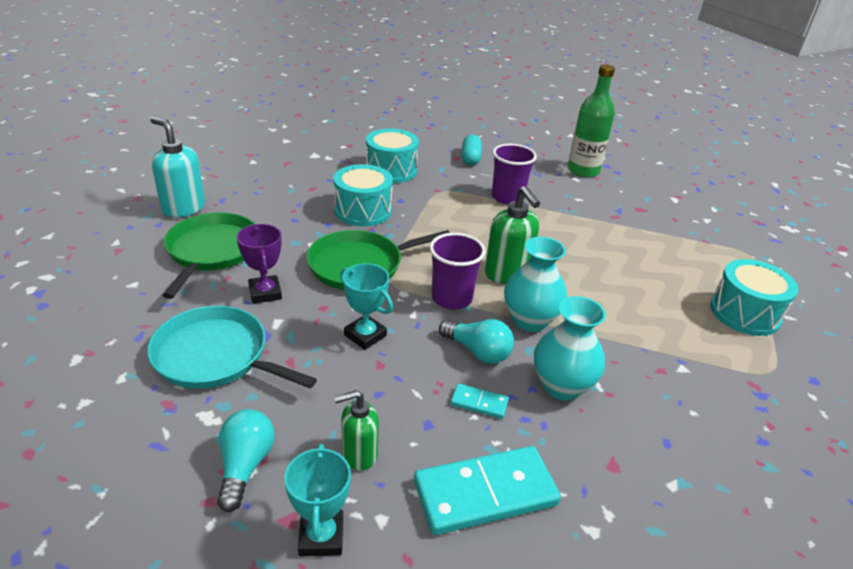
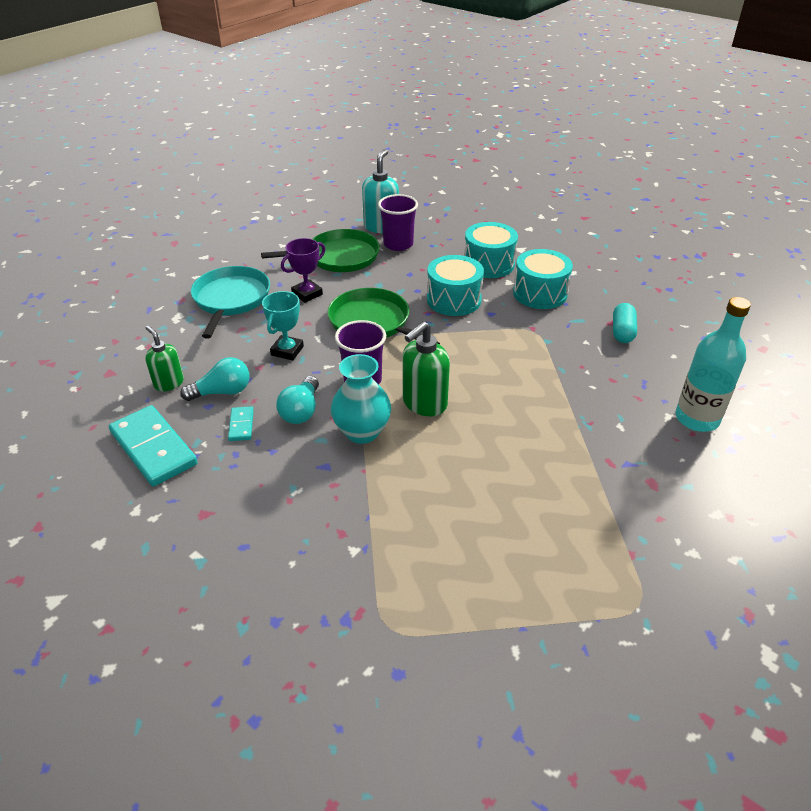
camera: 70 degrees right, 5 degrees up
(245, 466) = (144, 343): turquoise light bulb -> turquoise light bulb (222, 392)
(321, 536) = (100, 388): turquoise trophy -> none
(470, 158) = (622, 332): turquoise capsule -> turquoise capsule turned 60 degrees counterclockwise
(507, 197) = (566, 374): purple cup -> purple cup (398, 244)
(561, 386) = (283, 468): turquoise vase -> none
(583, 170) = (697, 418): green bottle -> turquoise bottle
(744, 313) = (490, 601): turquoise drum -> turquoise drum (488, 264)

